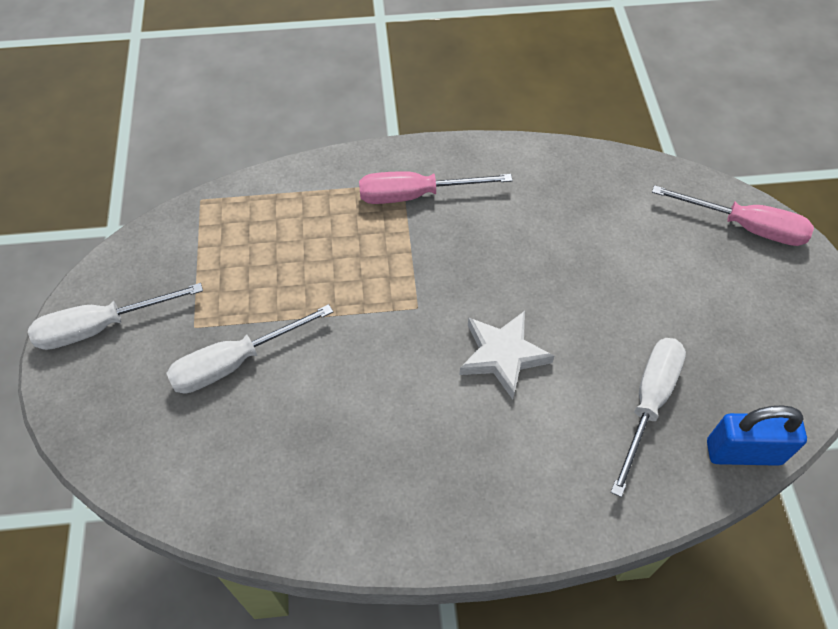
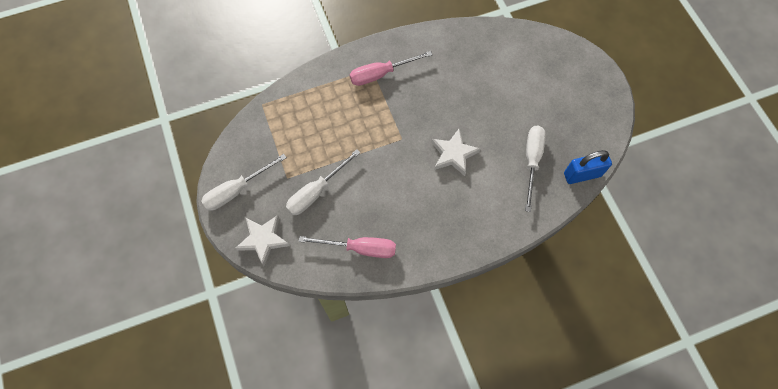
camera: 15 degrees left, 10 degrees up
(110, 423) = (263, 240): none -> white star
(745, 227) = (559, 53): pink screwdriver -> pink screwdriver (360, 248)

